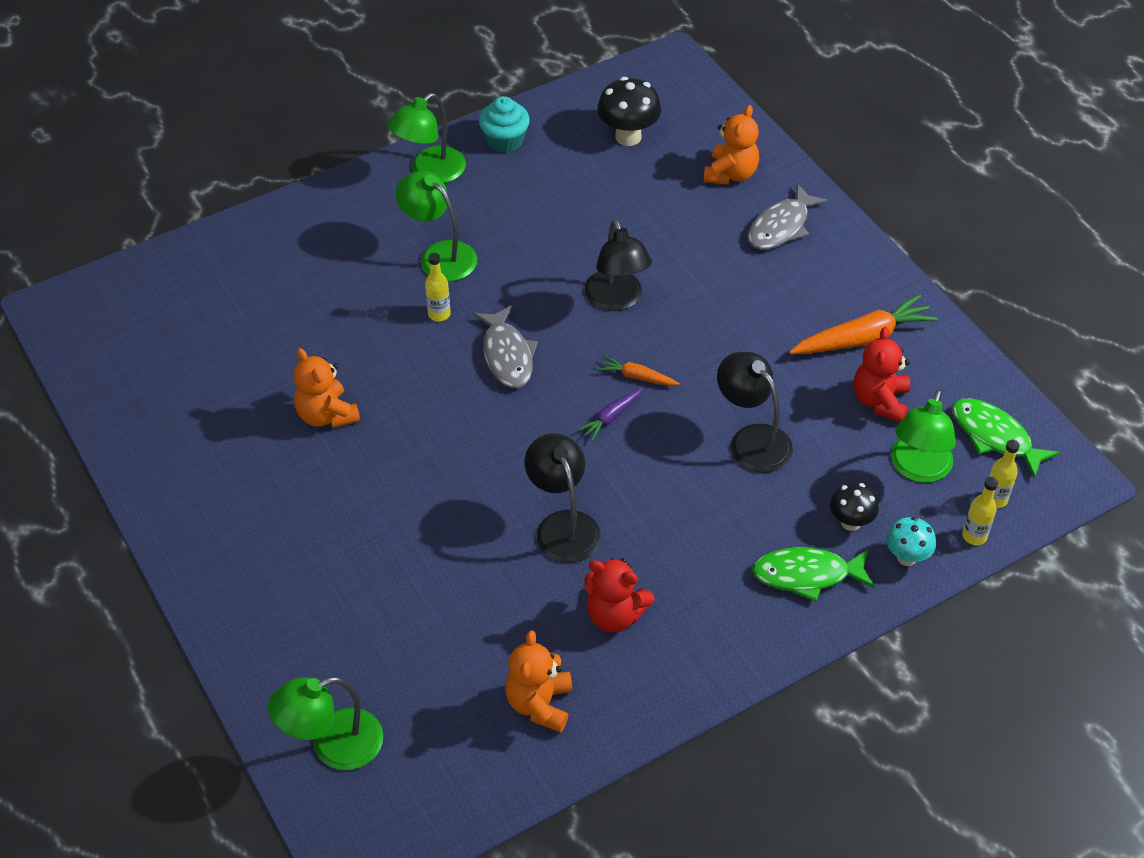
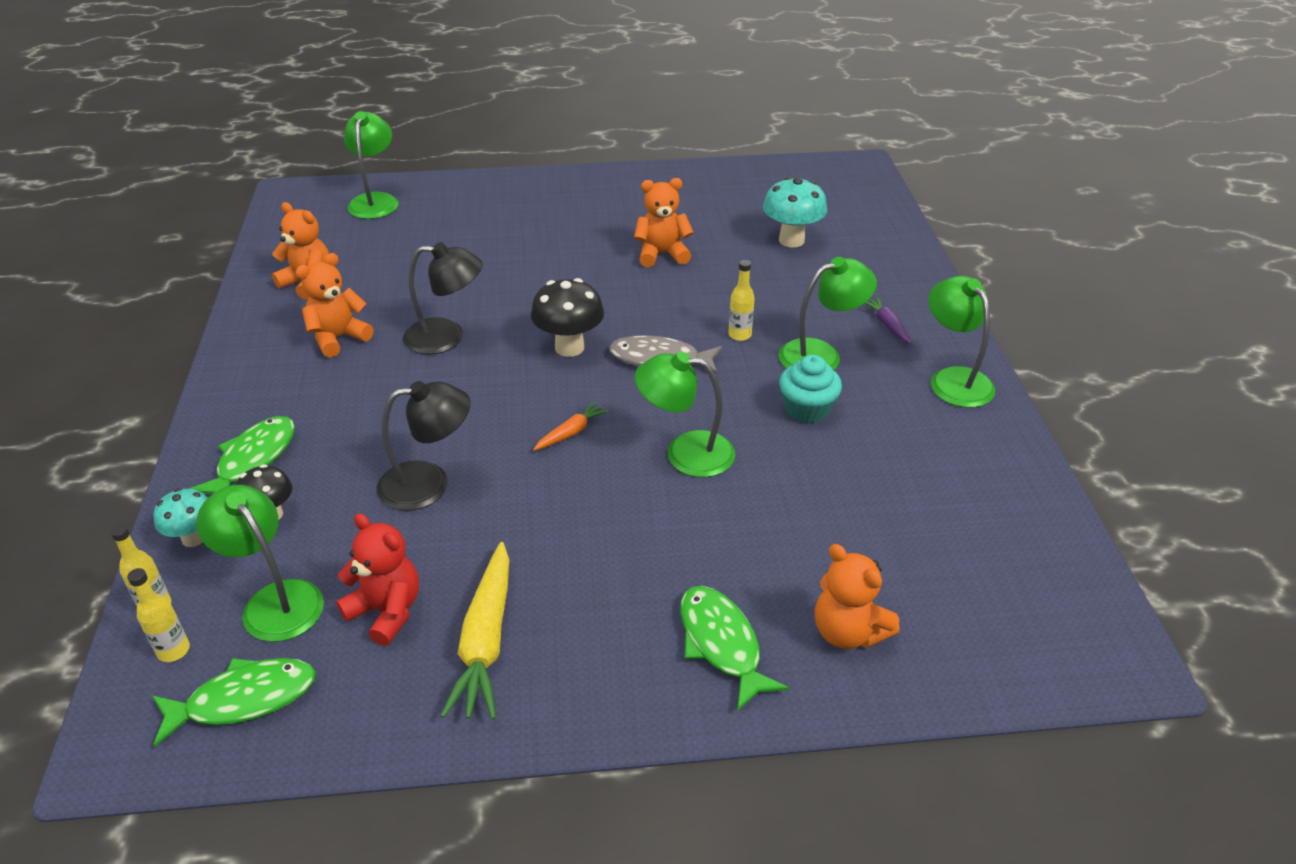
camera: 115 degrees right, 10 degrees down
(250, 323) = (791, 240): none -> turquoise mushroom
(505, 140) = (990, 446): turquoise cupcake -> turquoise cupcake (807, 409)
(611, 417) = (536, 400): purple carrot -> purple carrot (887, 325)
(615, 615) = (338, 338): red teddy bear -> orange teddy bear
(616, 300) = (685, 452): black lamp -> green lamp
(628, 137) = (962, 555): black mushroom -> black mushroom (569, 347)
(781, 227) = (721, 644): grey fish -> green fish
(863, 338) = (486, 641): orange carrot -> yellow carrot

